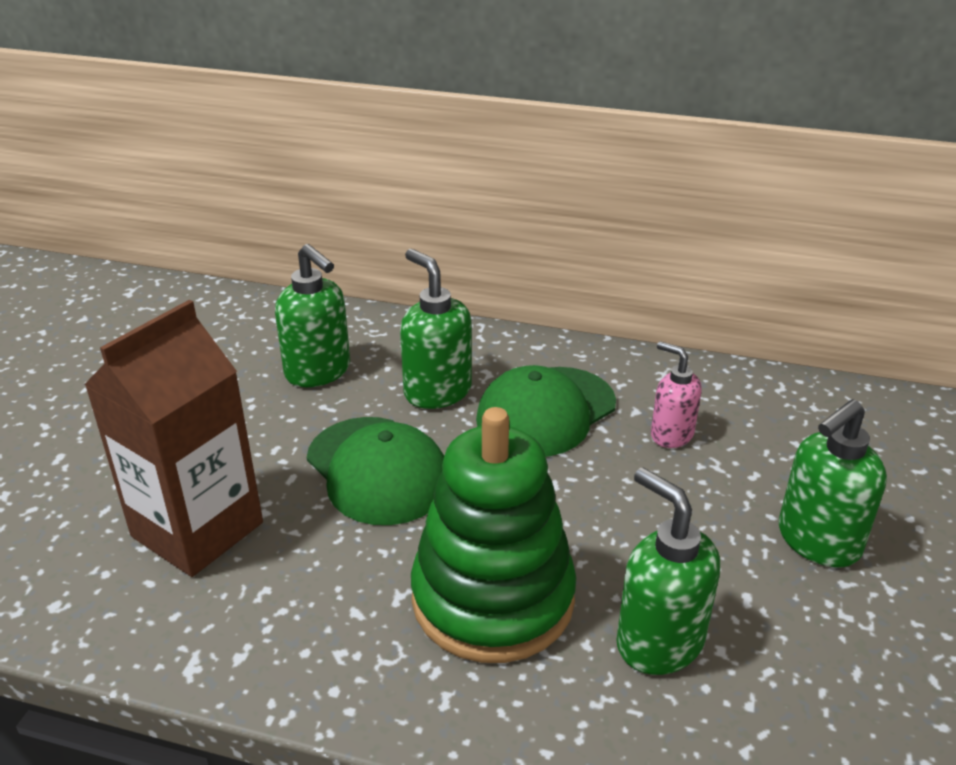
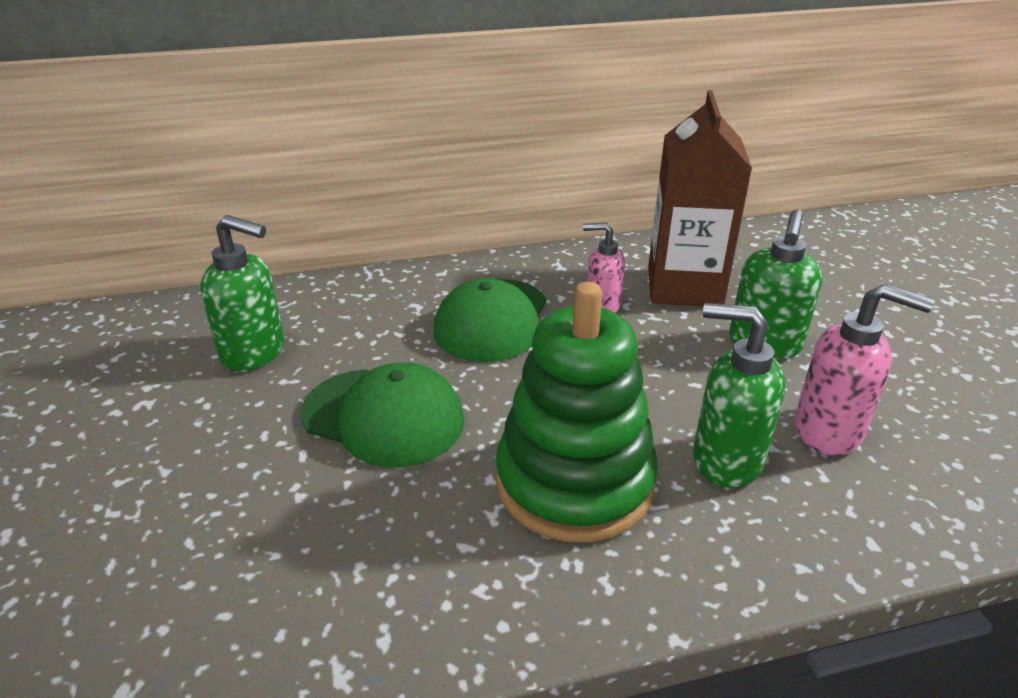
camera: 30 degrees left, 0 degrees up
(197, 529) = (239, 540): brown carton -> brown carton (684, 287)
(437, 391) = (384, 333): green soap dispenser -> none
(802, 662) = (829, 431): none -> pink soap dispenser

